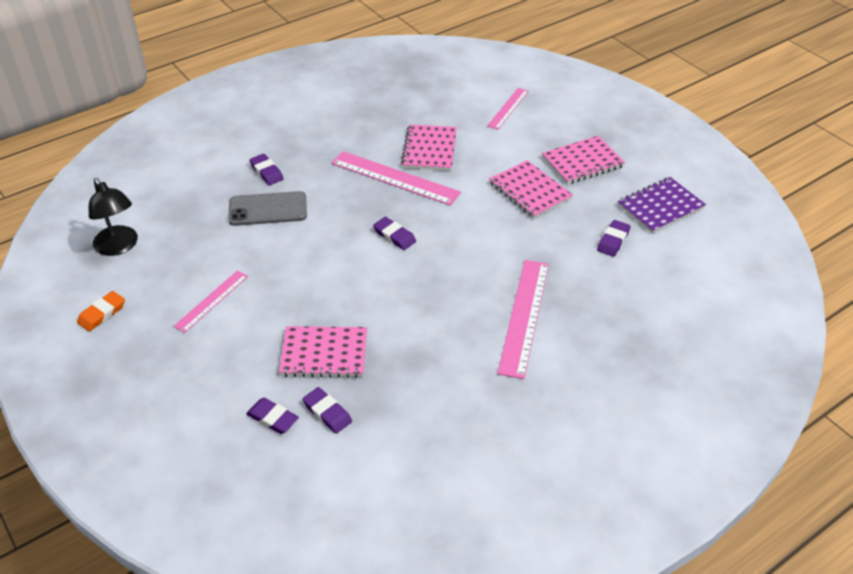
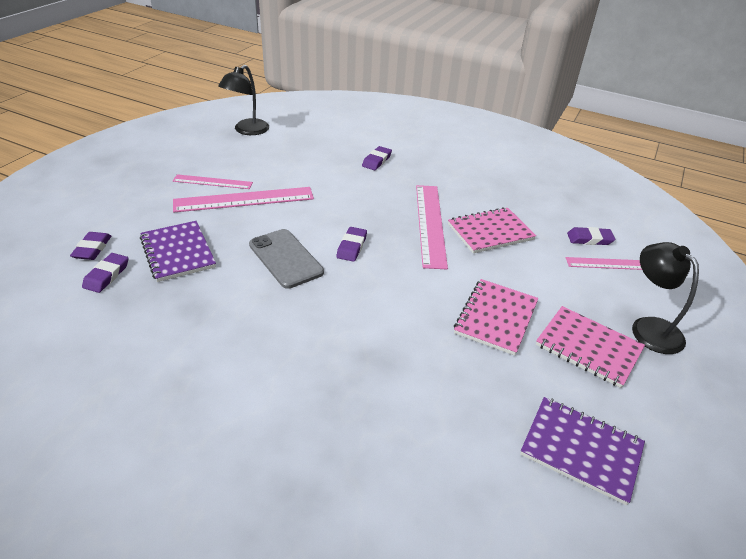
camera: 60 degrees right, 5 degrees down
(102, 313) = (176, 145): orange eraser -> none
(268, 209) = (333, 174): grey phone -> grey phone (285, 258)
(324, 354) = (177, 252): pink notebook -> purple notebook
(524, 316) = (294, 371): pink ruler -> pink ruler (244, 200)
(580, 126) = (649, 327): none -> black lamp
(613, 241) = (474, 416): purple eraser -> purple eraser (589, 239)

